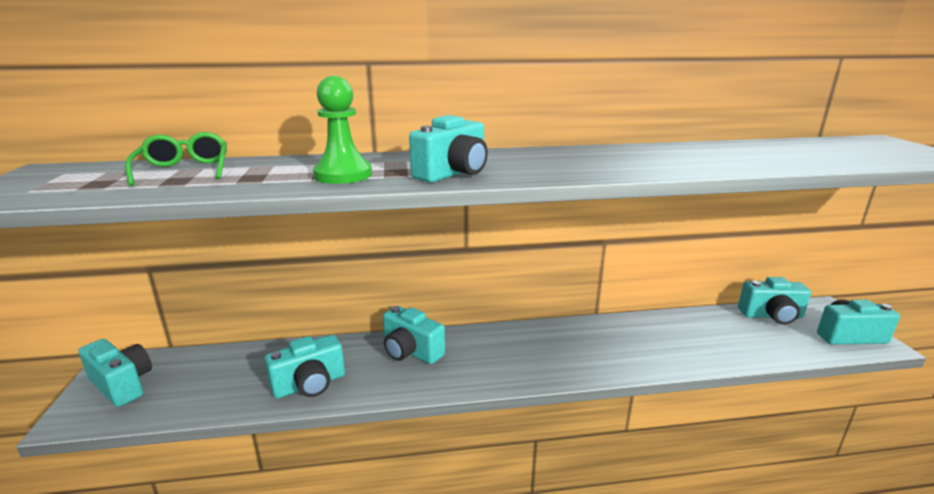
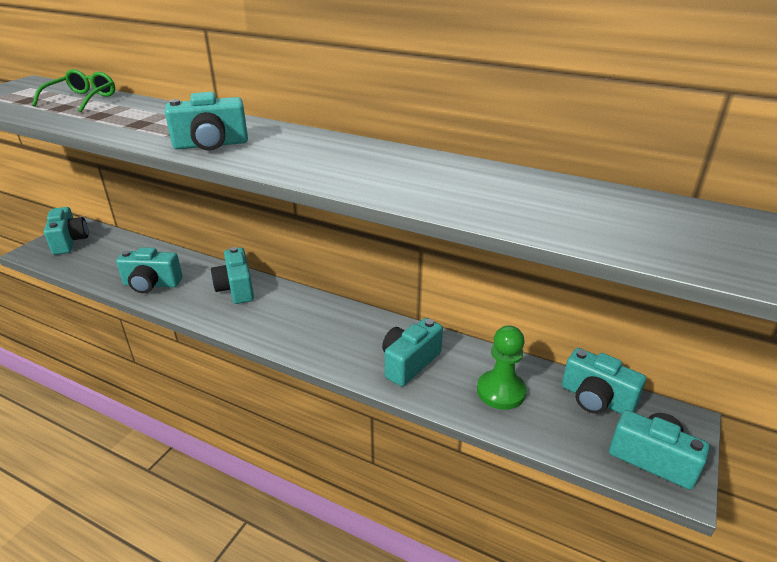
camera: 35 degrees right, 10 degrees up
(343, 175) = (147, 127): green pawn -> green pawn (501, 391)
(640, 346) = (409, 363): none -> turquoise camera

